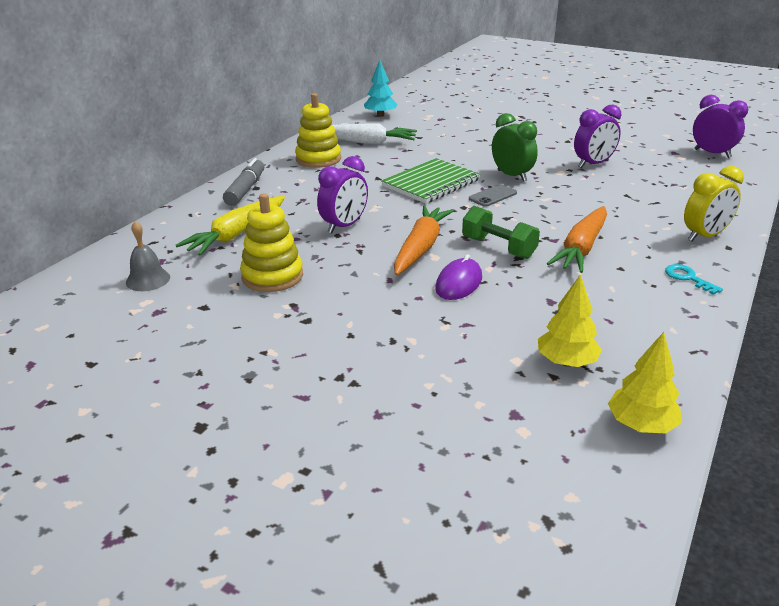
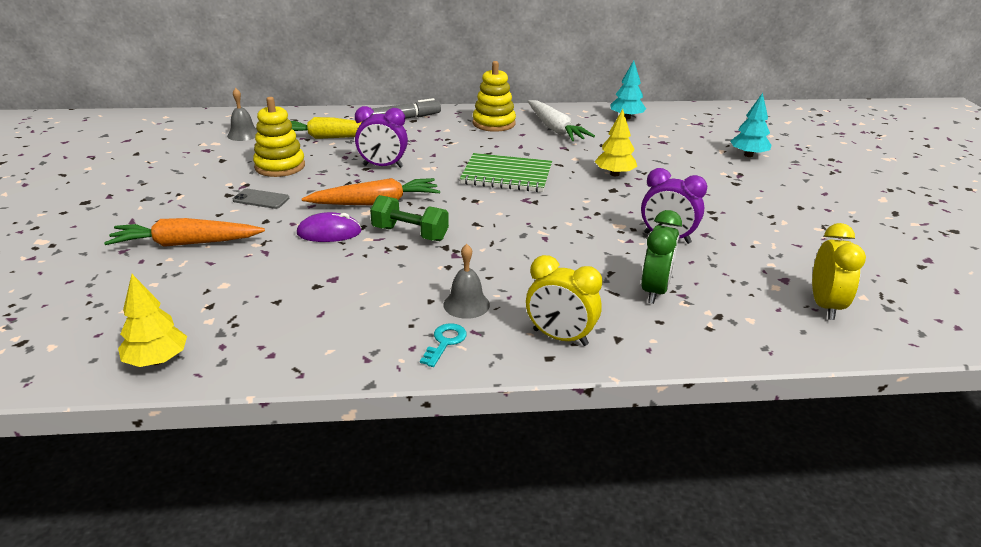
camera: 55 degrees right, 0 degrees up
(492, 196) = (514, 207): grey phone -> grey phone (261, 199)
(495, 105) = (748, 155): none -> turquoise tree
(498, 248) = (410, 234): green dumbbell -> green dumbbell turned 75 degrees counterclockwise
(511, 176) = (573, 204): green clock -> green clock (655, 291)
(566, 362) = (234, 307): yellow tree -> yellow tree (614, 174)
(581, 248) = (451, 272): orange carrot -> orange carrot (185, 243)
(637, 256) = (466, 304): none -> grey bell
(712, 153) = (825, 306): purple clock -> yellow clock

